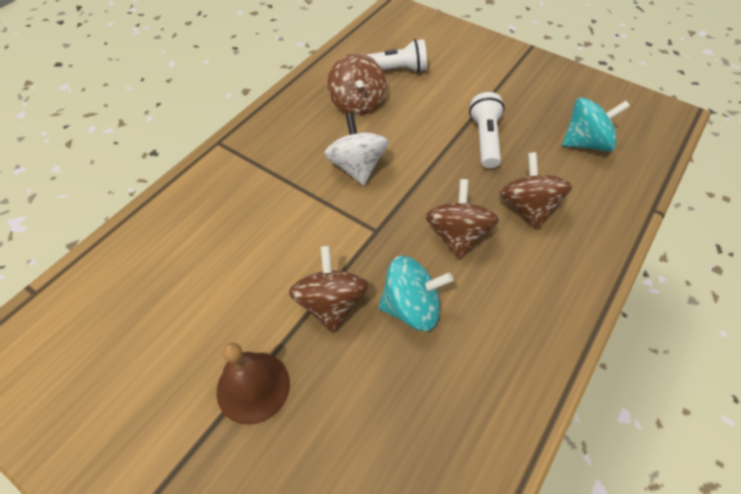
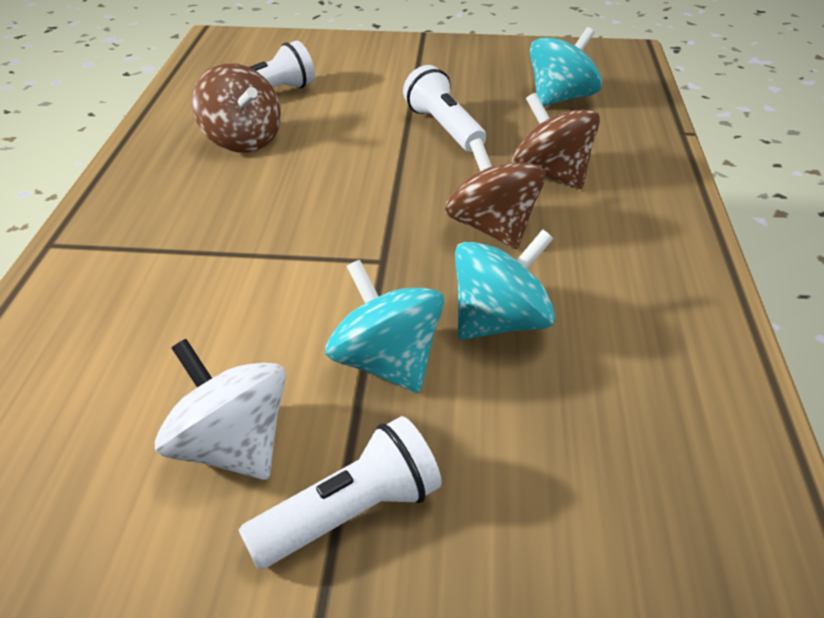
camera: 30 degrees left, 15 degrees down
(253, 387) = (350, 514): brown bell -> white flashlight
(331, 304) = (386, 363): brown spinning top -> turquoise spinning top
(357, 167) = (297, 204): white spinning top -> white spinning top (231, 447)

